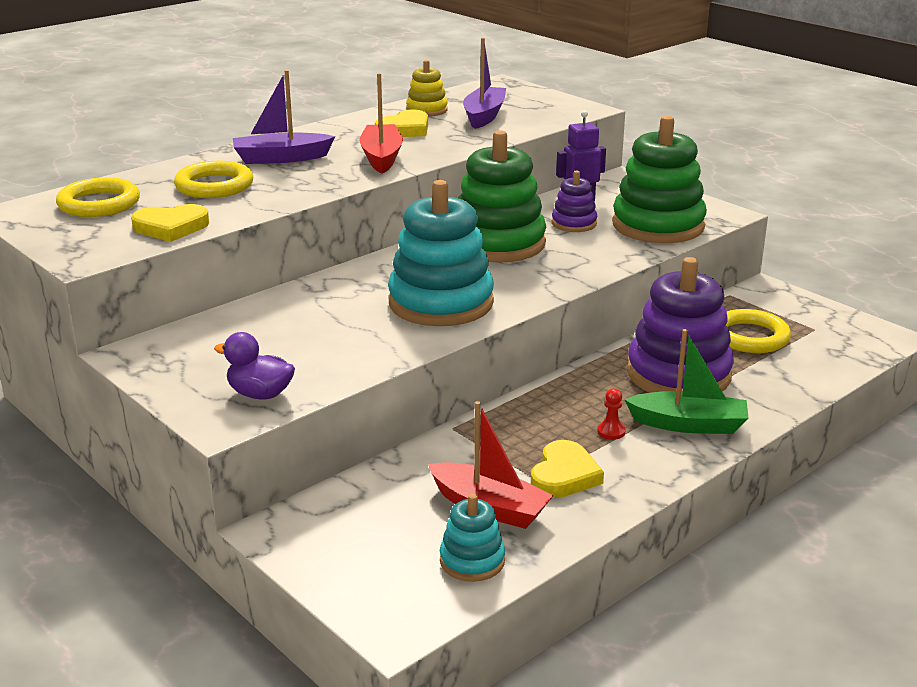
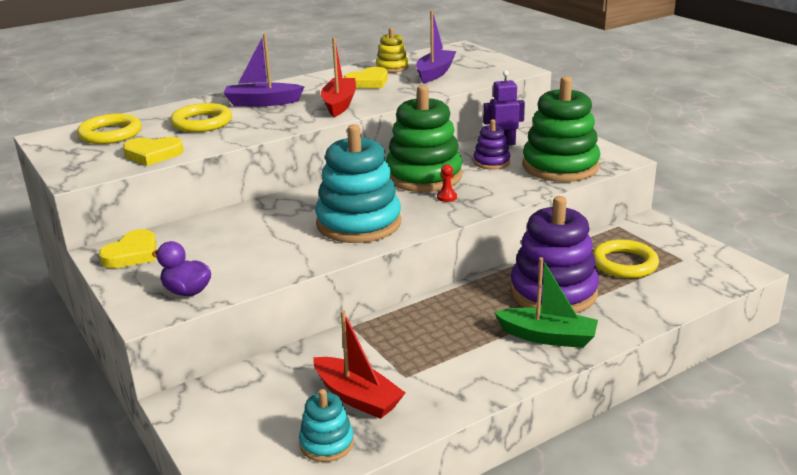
camera: 10 degrees right, 0 degrees up
(564, 475) = (428, 374): yellow heart -> yellow heart (132, 254)
(611, 432) = (480, 339): red pawn -> red pawn (447, 197)

